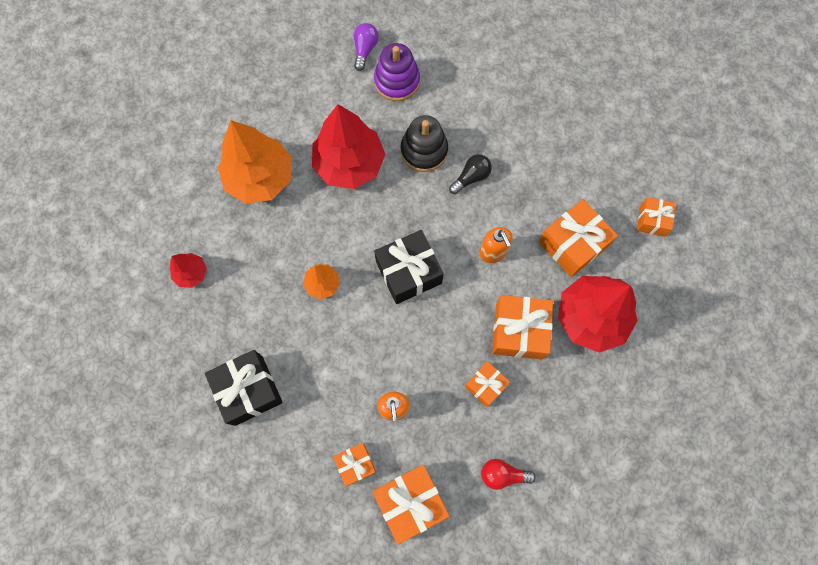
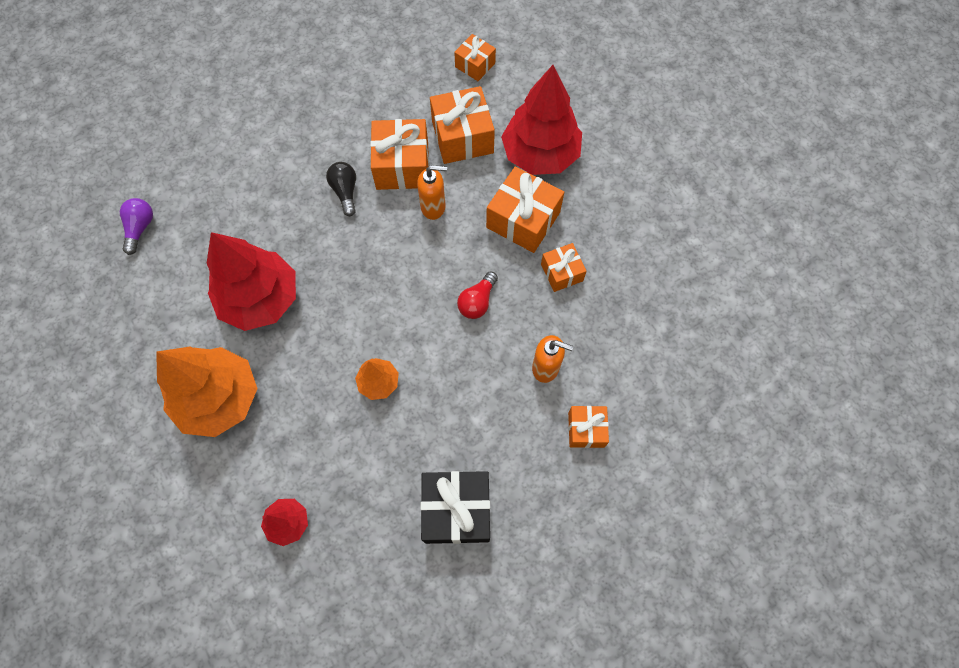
camera: 65 degrees left, 5 degrees down
(365, 50) = (140, 228): purple light bulb -> purple light bulb turned 60 degrees clockwise
(397, 81) = (197, 213): purple stacking toy -> none
(408, 272) = (412, 292): black gift -> none
(410, 501) = (645, 392): orange gift -> orange gift (402, 166)
(424, 150) = (290, 221): black stacking toy -> none
(503, 474) = (653, 296): red light bulb -> red light bulb (477, 301)

